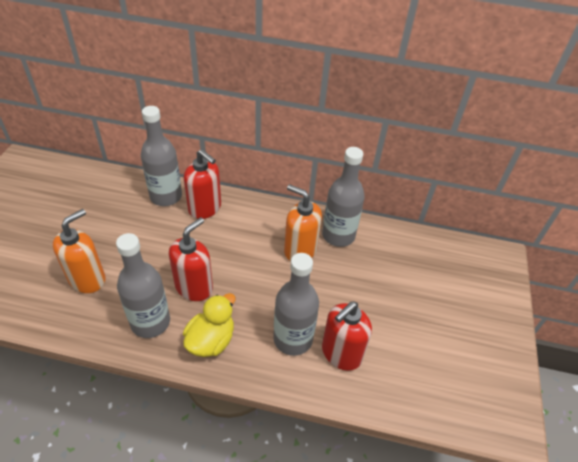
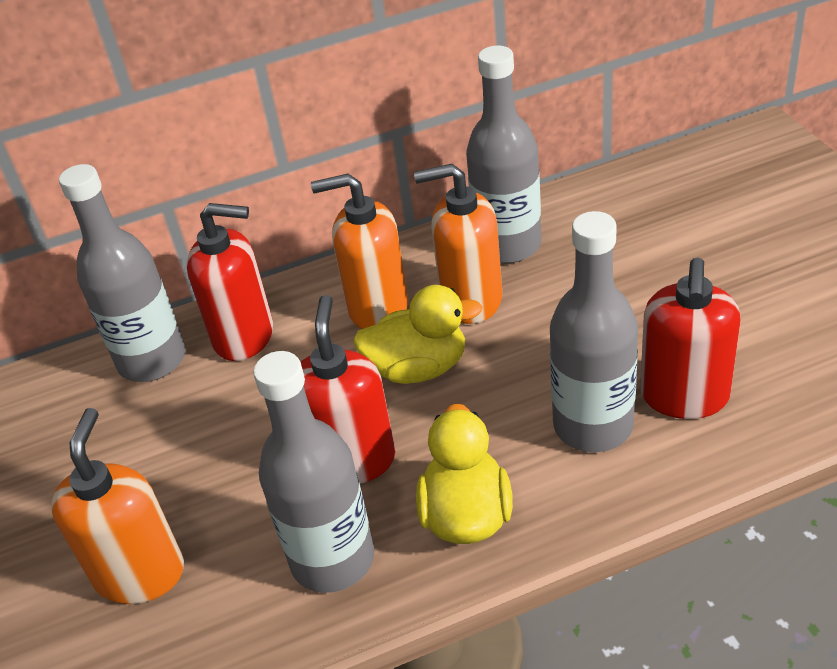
camera: 25 degrees left, 5 degrees down
(252, 266) = (418, 368): none -> yellow duck
(262, 229) = (377, 308): none -> orange soap dispenser

